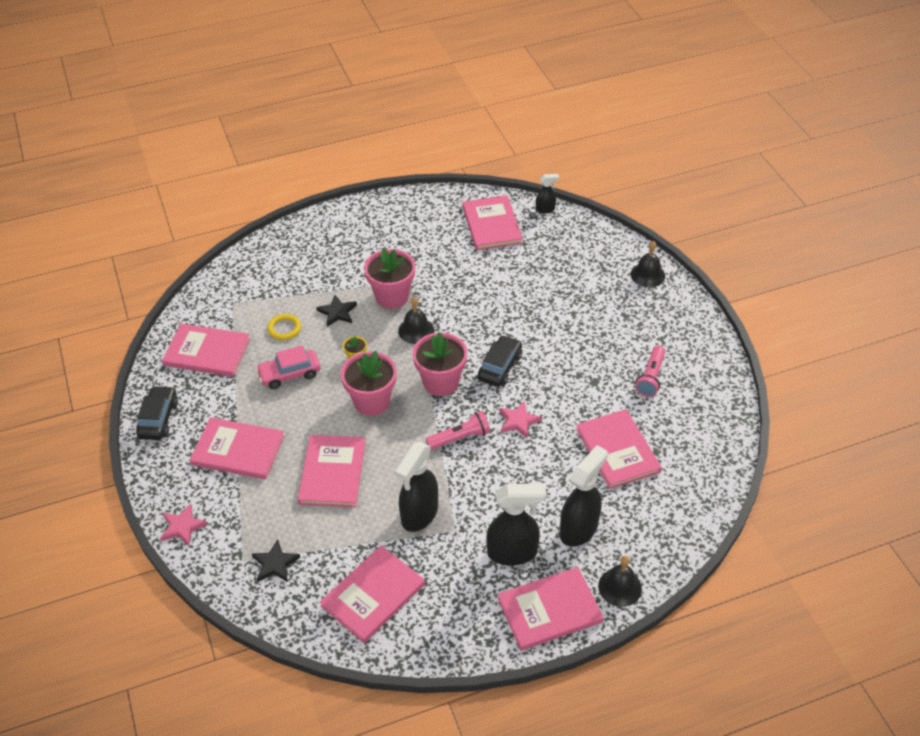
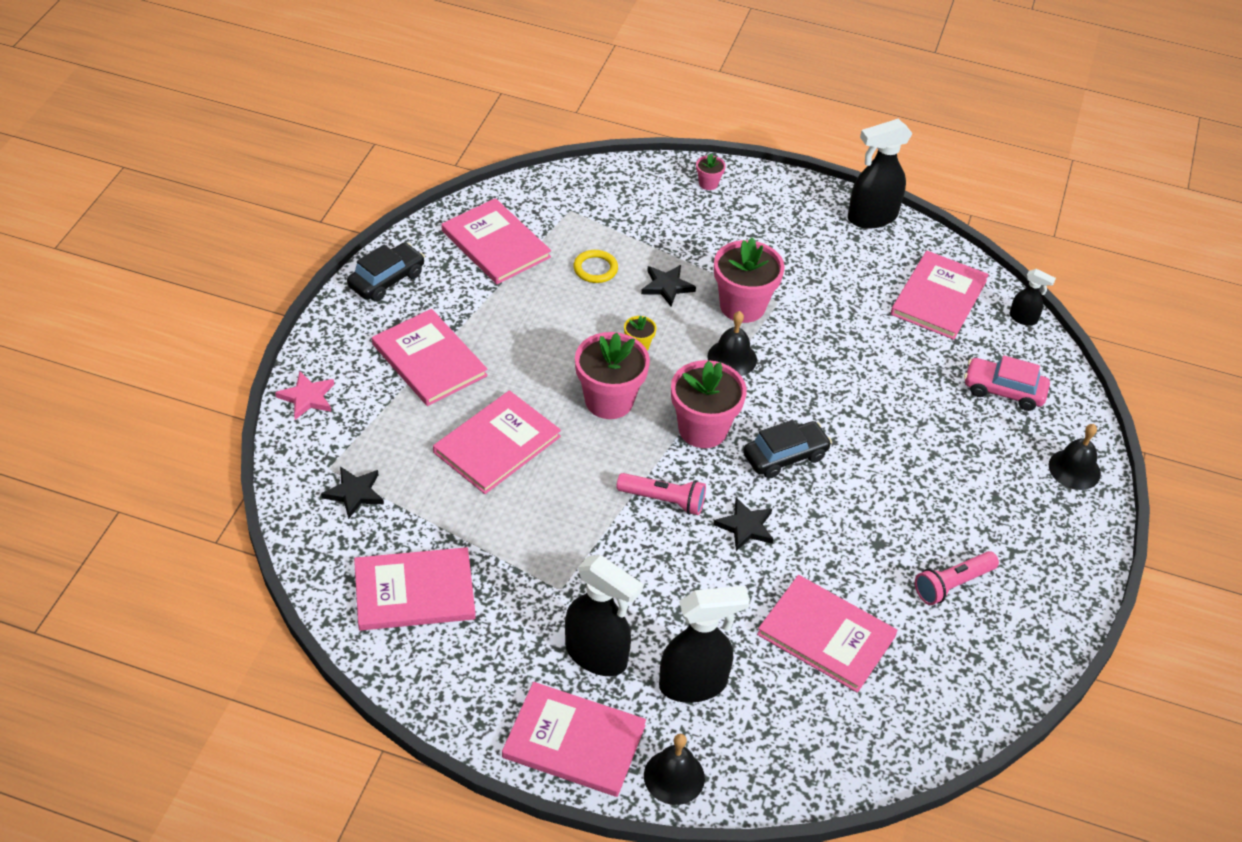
camera: 35 degrees right, 0 degrees up
(289, 374) = (554, 318): pink car -> pink car (1003, 391)
(300, 236) = (708, 183): none -> pink flower pot
(419, 514) = (540, 547): black spray bottle -> black spray bottle (871, 217)
(518, 421) = (745, 526): pink star -> black star
(617, 450) = (826, 635): pink book -> pink book turned 75 degrees counterclockwise

